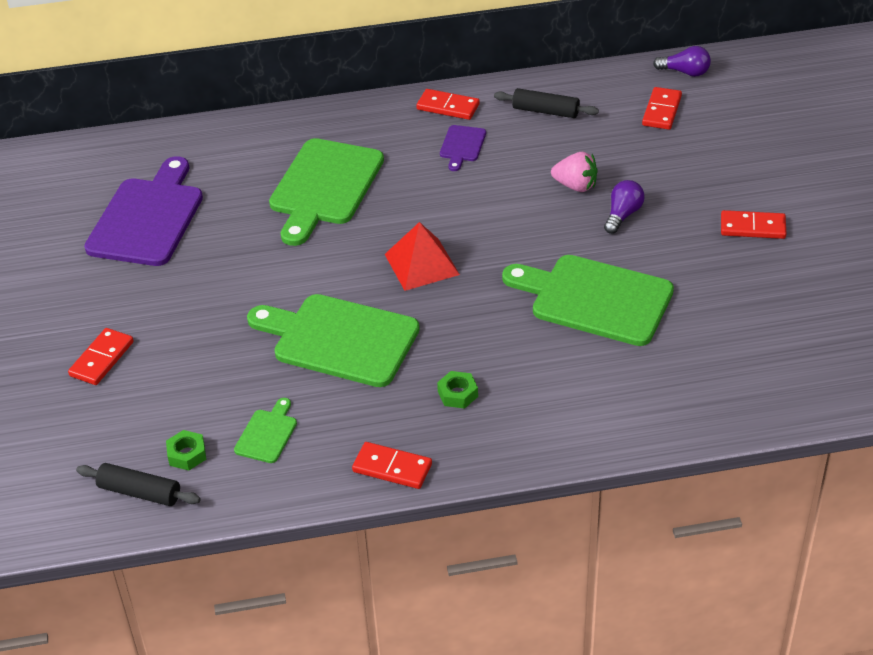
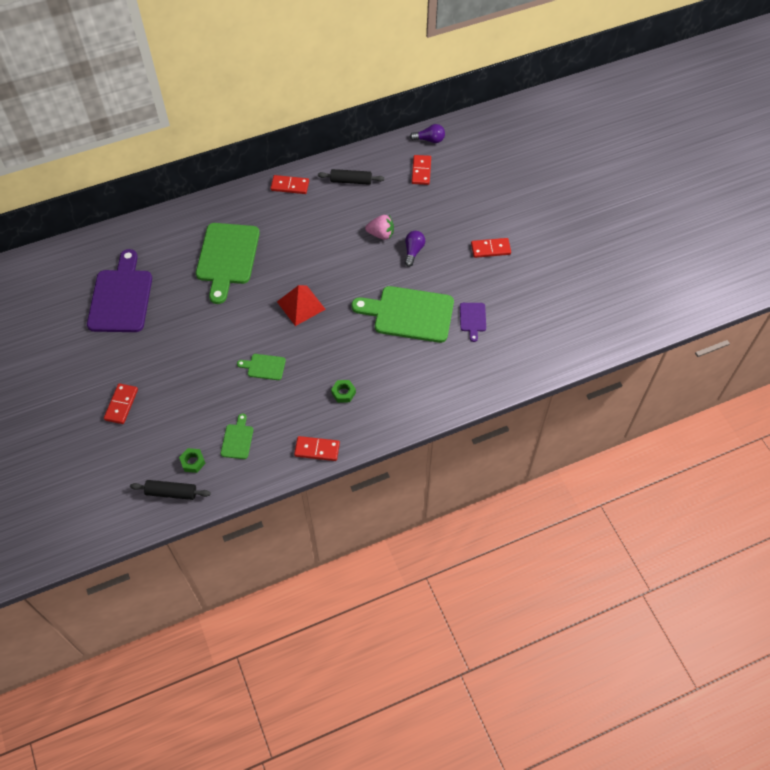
camera: 15 degrees left, 15 degrees up
(339, 339) = (264, 367): green cutting board -> green cutting board, size x0.46
(462, 146) = (305, 214): purple cutting board -> purple cutting board (473, 319)

